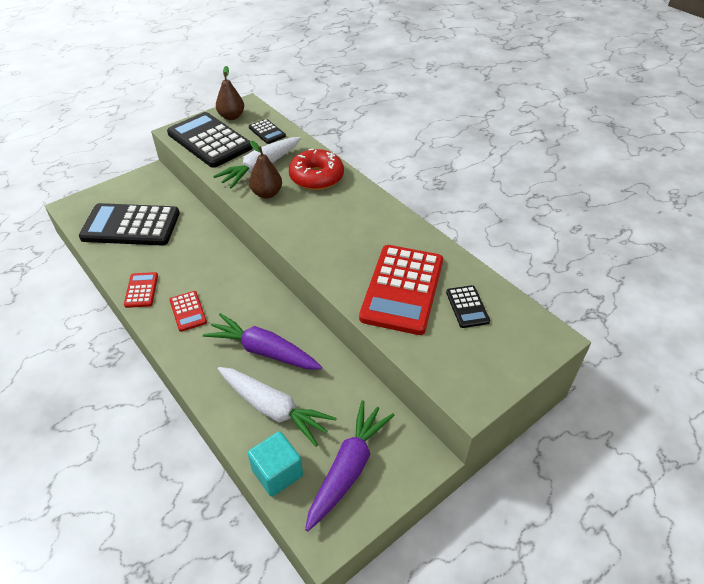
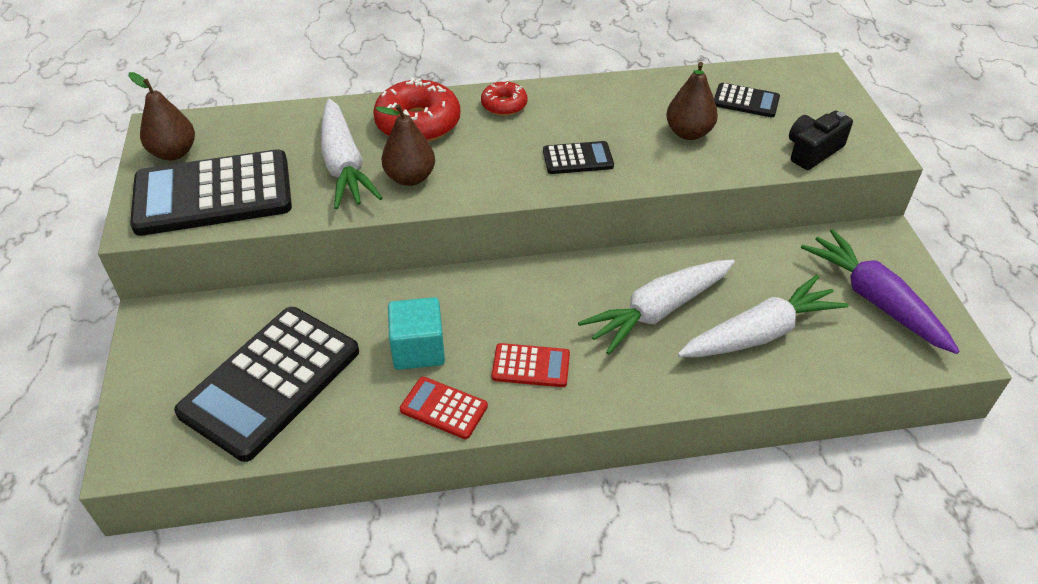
camera: 60 degrees left, 0 degrees up
(263, 351) = (658, 311): purple carrot -> white carrot
(267, 132) = (259, 131): black calculator -> black calculator (578, 159)
(277, 473) = (856, 361): turquoise cube -> turquoise cube (418, 349)
(361, 201) = (504, 105): none -> red donut
(402, 289) = (688, 133): red calculator -> brown pear
(436, 361) = (812, 151): none -> black camera

